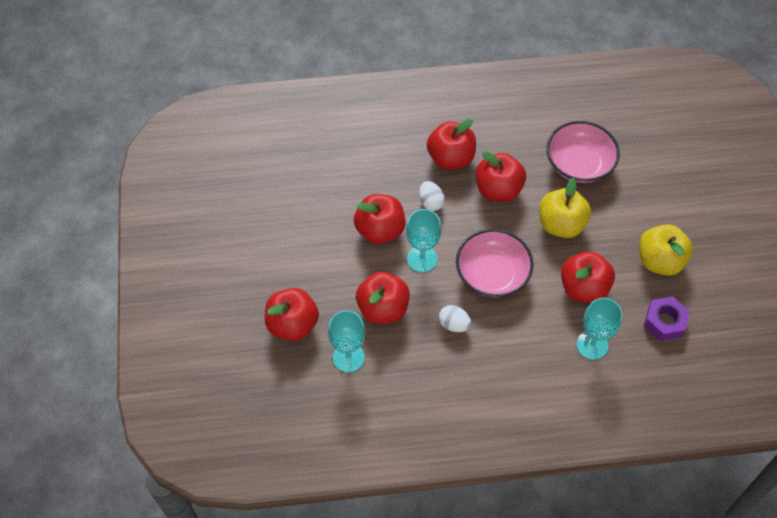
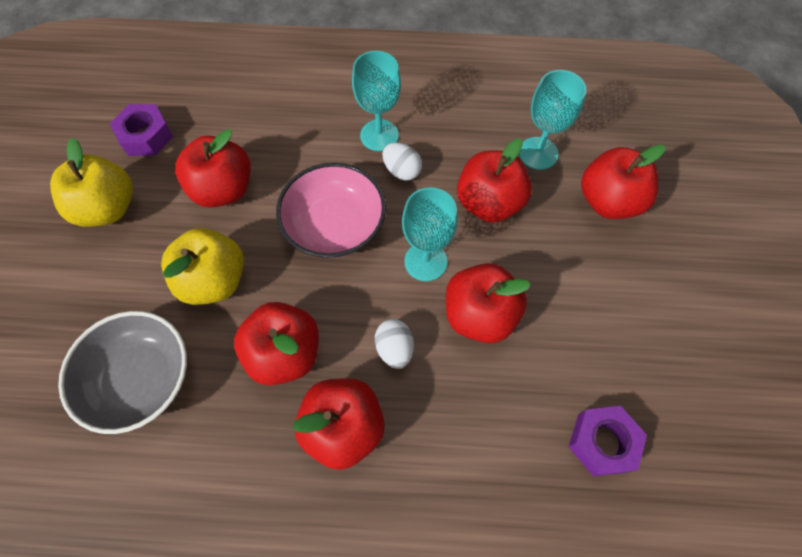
camera: 170 degrees left, 5 degrees up
(300, 173) = (602, 442): none -> purple nut
(579, 163) = (141, 379): pink bowl -> grey bowl
(592, 345) = (244, 124): turquoise goblet -> turquoise goblet (379, 135)

